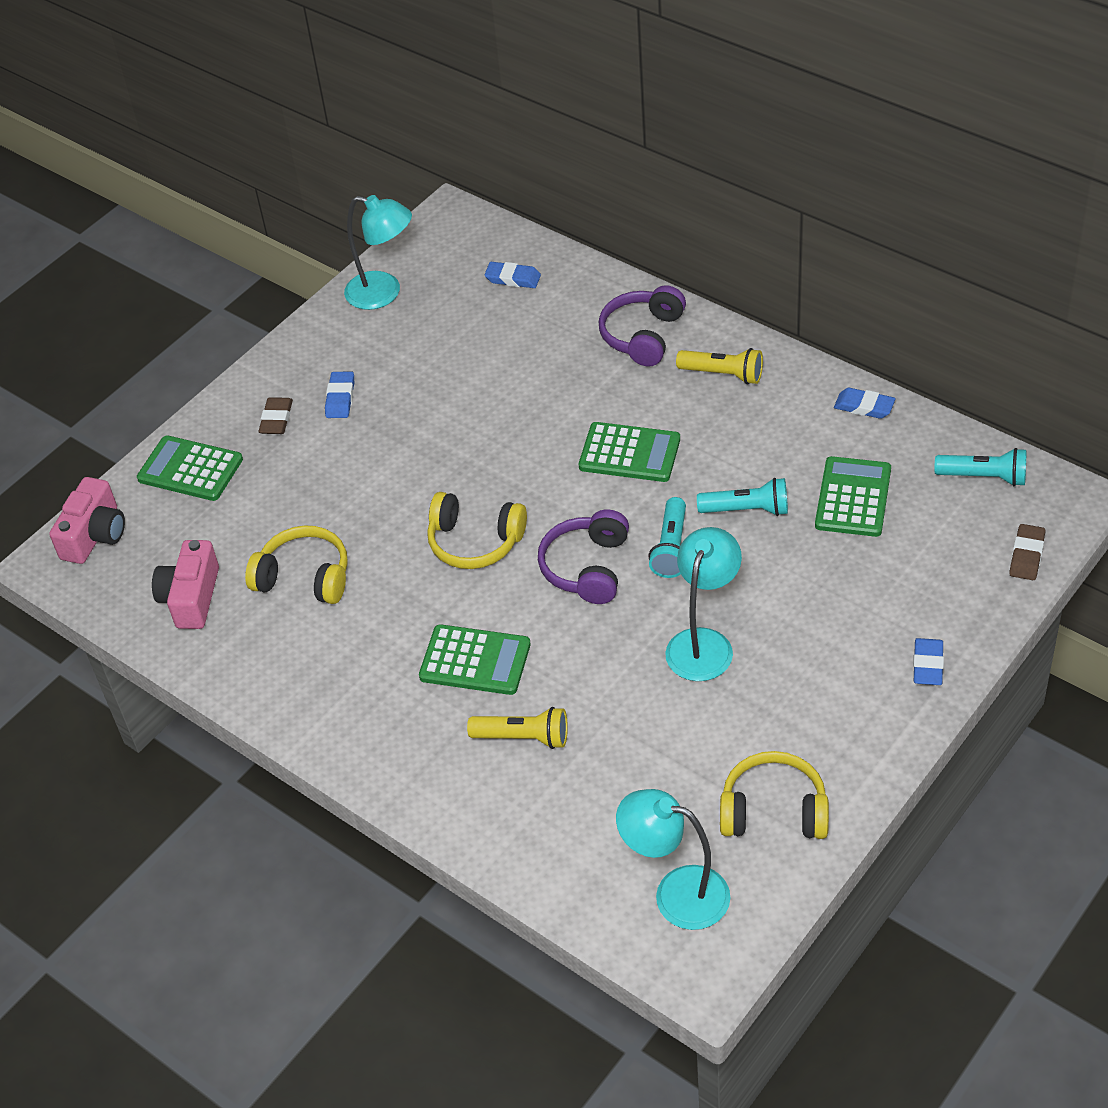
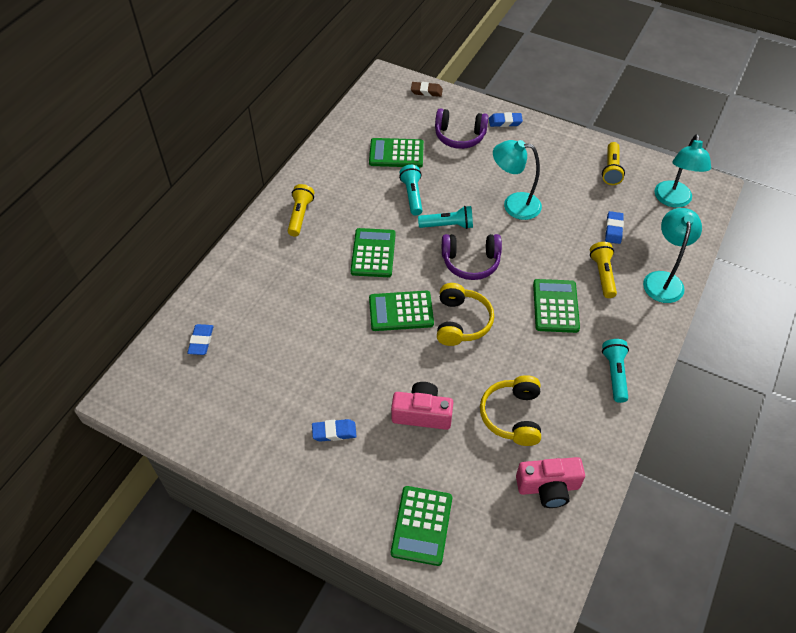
camera: 105 degrees left, 5 degrees up
(95, 535) = (503, 582): pink camera -> pink camera (422, 414)
(276, 419) = (360, 473): brown eraser -> none
(384, 293) = (213, 426): turquoise lamp -> turquoise lamp (663, 280)
(511, 476) = (401, 311): none -> green calculator
(643, 336) = (264, 258): purple headphones -> purple headphones (459, 136)
(774, 811) = (611, 170): yellow headphones -> yellow flashlight
(864, 407) = (325, 153): blue eraser -> blue eraser (613, 229)
(984, 477) = (374, 106): turquoise flashlight -> turquoise flashlight (614, 374)

